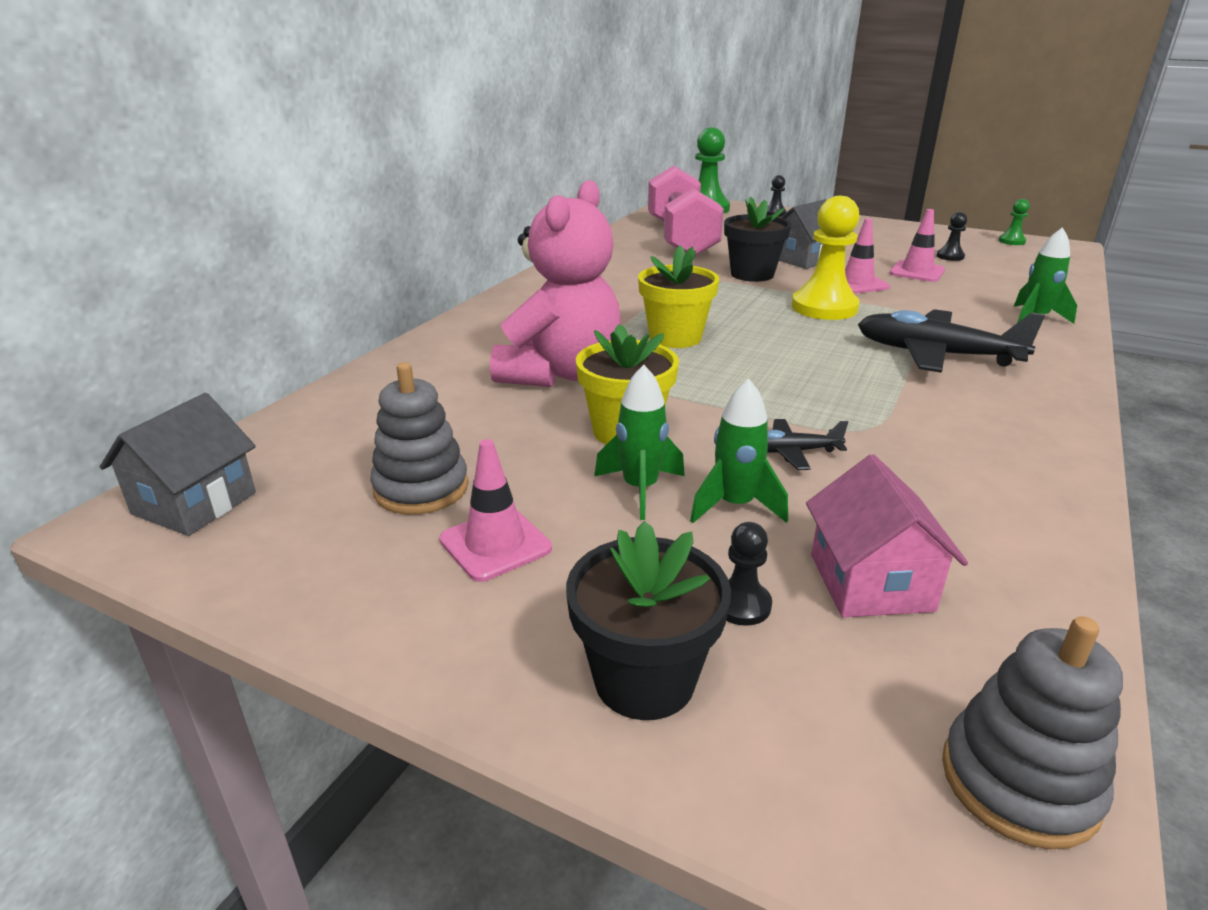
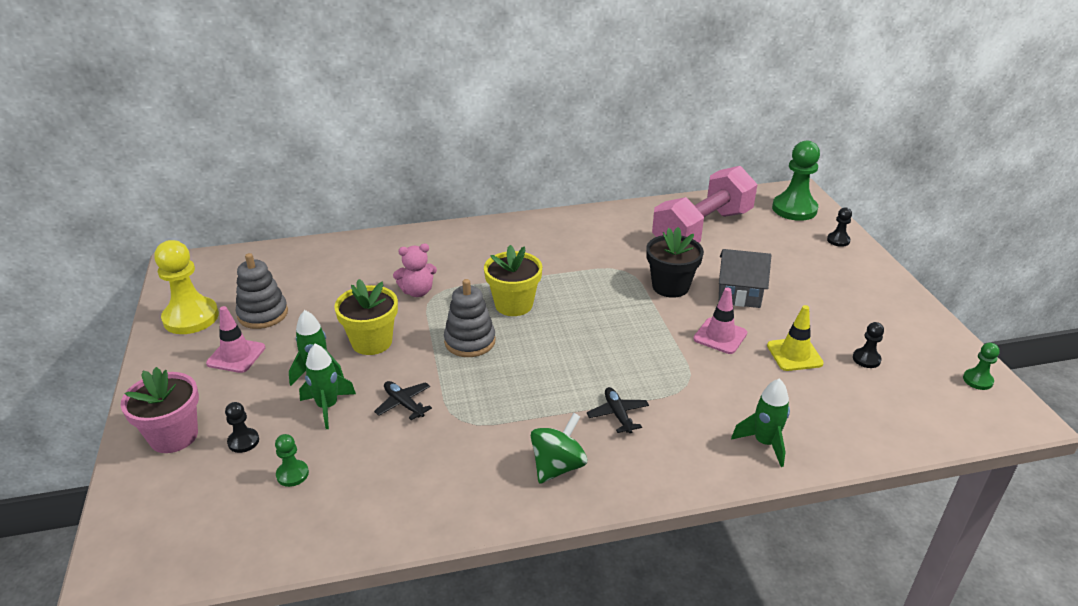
camera: 50 degrees right, 5 degrees up
(195, 503) = (205, 271): grey house -> none
(561, 373) = (417, 292): pink teddy bear -> pink teddy bear, size x0.49
(644, 680) = (174, 436): black flower pot -> pink flower pot
(824, 307) = (646, 339): yellow pawn -> yellow pawn (191, 317)
(870, 582) = (292, 474): pink house -> green pawn
(917, 272) = (794, 354): pink traffic cone -> yellow traffic cone
(936, 354) = (618, 414): black plane -> black plane, size x0.49
(1000, 406) = (558, 466): none -> green spinning top
(1019, 782) = (176, 559): grey stacking toy -> grey stacking toy (470, 341)

